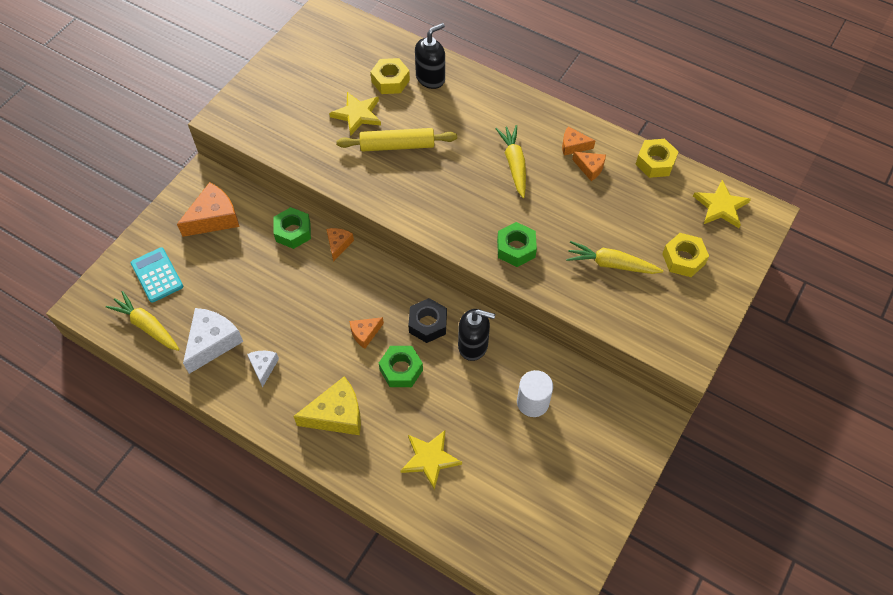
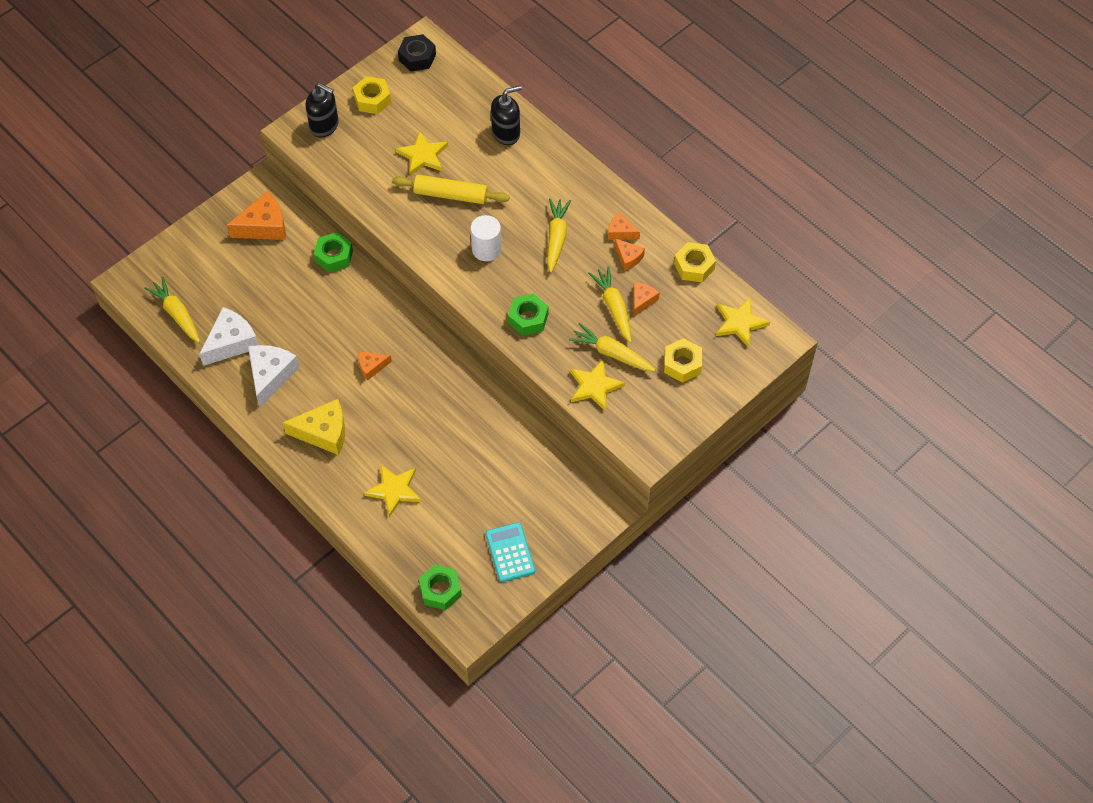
camera: 15 degrees right, 0 degrees up
(157, 275) = (197, 269): turquoise calculator -> turquoise calculator (510, 552)
(263, 367) = (271, 375): white cheese -> white cheese, size x1.81
(338, 244) = (373, 278): orange cheese -> orange cheese (642, 300)
(390, 81) = (466, 128): yellow nut -> yellow nut (372, 99)
(401, 370) = (394, 407): green nut -> green nut (440, 590)
(428, 324) = (432, 371): black nut -> black nut (417, 57)
(473, 345) = (468, 401): black soap dispenser -> black soap dispenser (324, 126)
(532, 402) = (504, 464): white cylinder -> white cylinder (486, 249)
(595, 219) = (614, 307): none -> yellow carrot
(607, 301) = (594, 386): none -> yellow star

